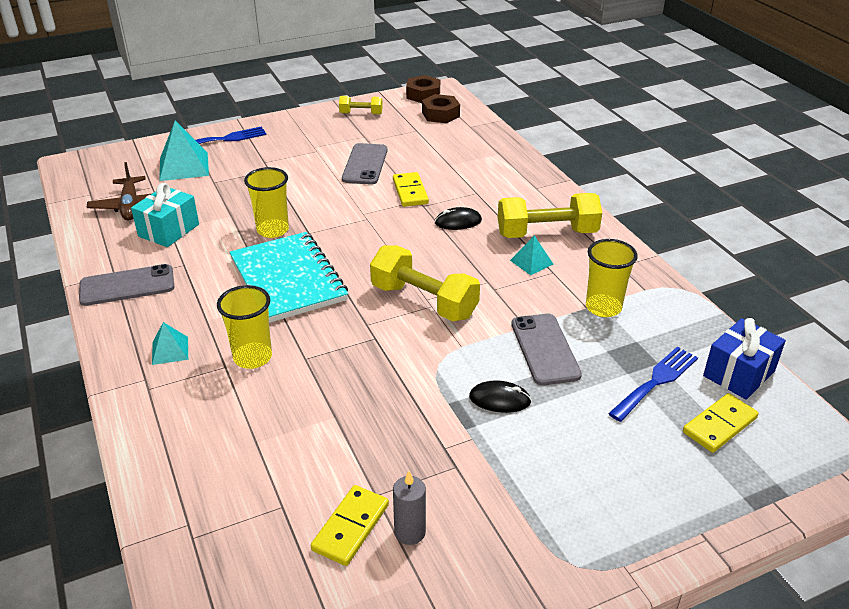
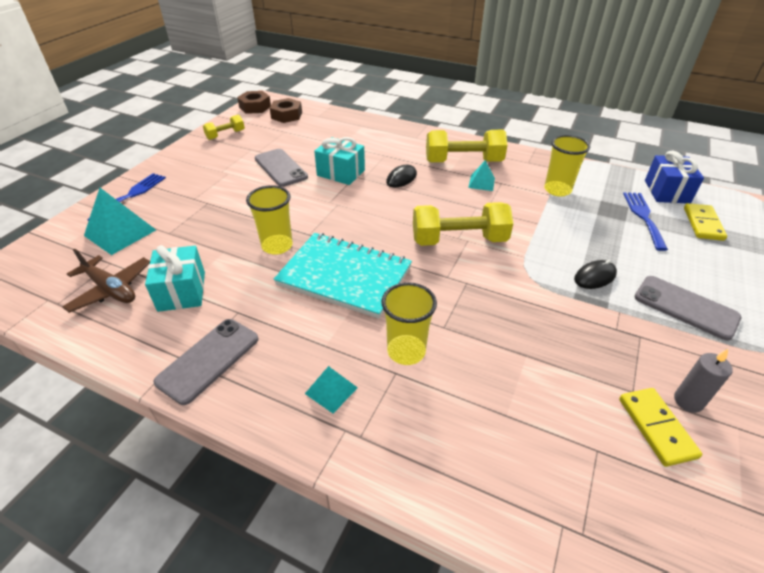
camera: 40 degrees left, 5 degrees up
(410, 192) = (341, 173): yellow domino -> turquoise gift
(545, 349) = (568, 231): grey phone -> grey phone (685, 307)
(547, 233) = (463, 161): yellow dumbbell -> yellow dumbbell turned 45 degrees clockwise

